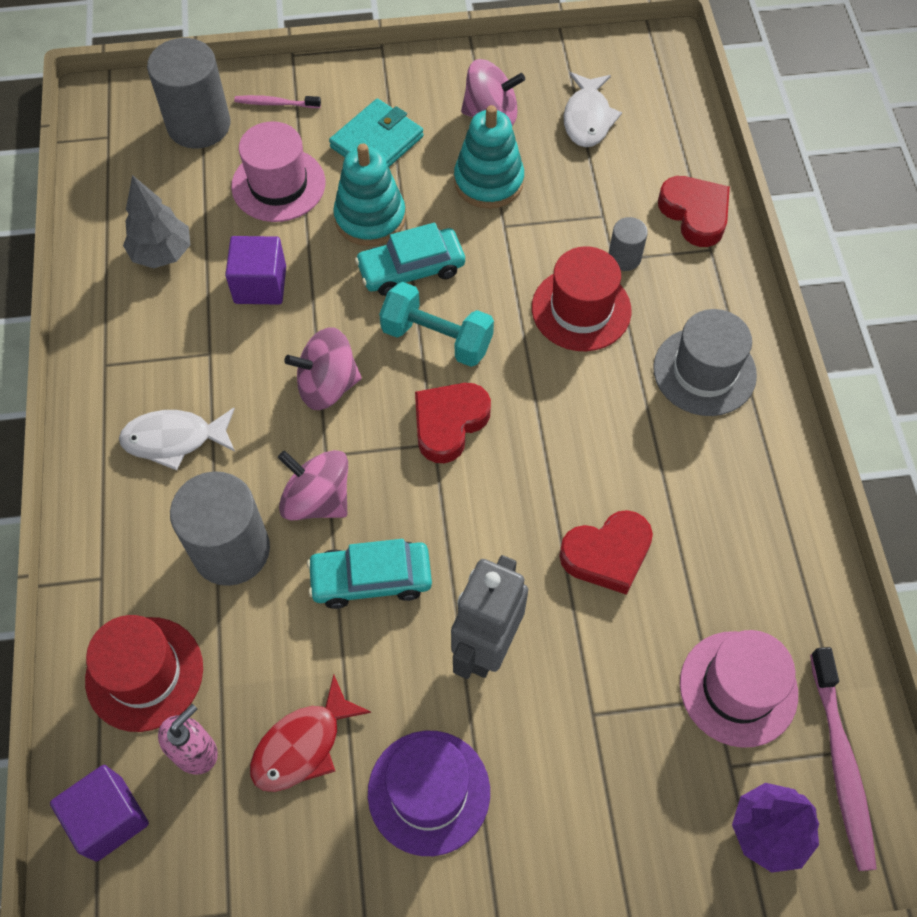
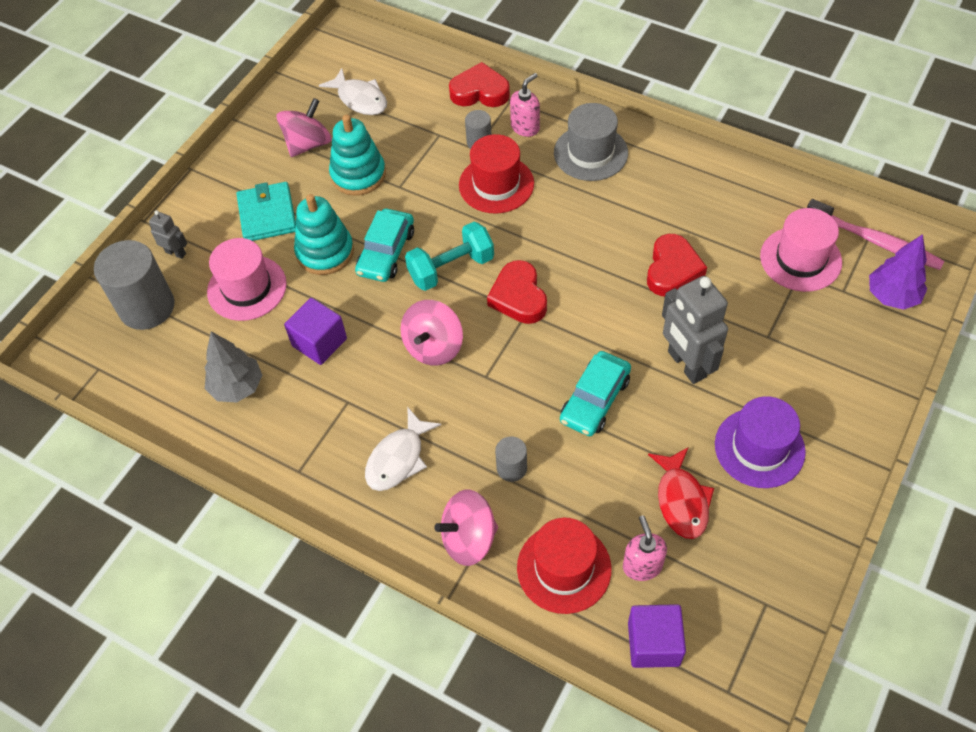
camera: 50 degrees left, 5 degrees down
(231, 550) = (511, 468): grey cylinder -> grey cylinder, size x0.49
(275, 103) = (176, 252): pink toothbrush -> grey robot
(317, 499) = (514, 398): pink spinning top -> pink spinning top (469, 539)
(684, 286) = (525, 127): none -> pink soap dispenser

